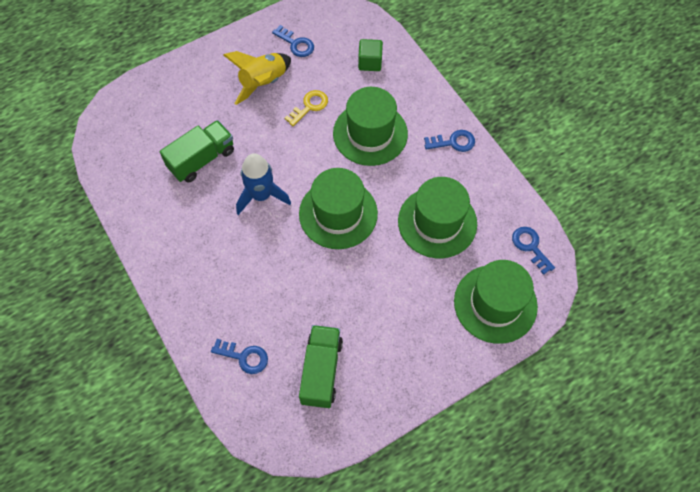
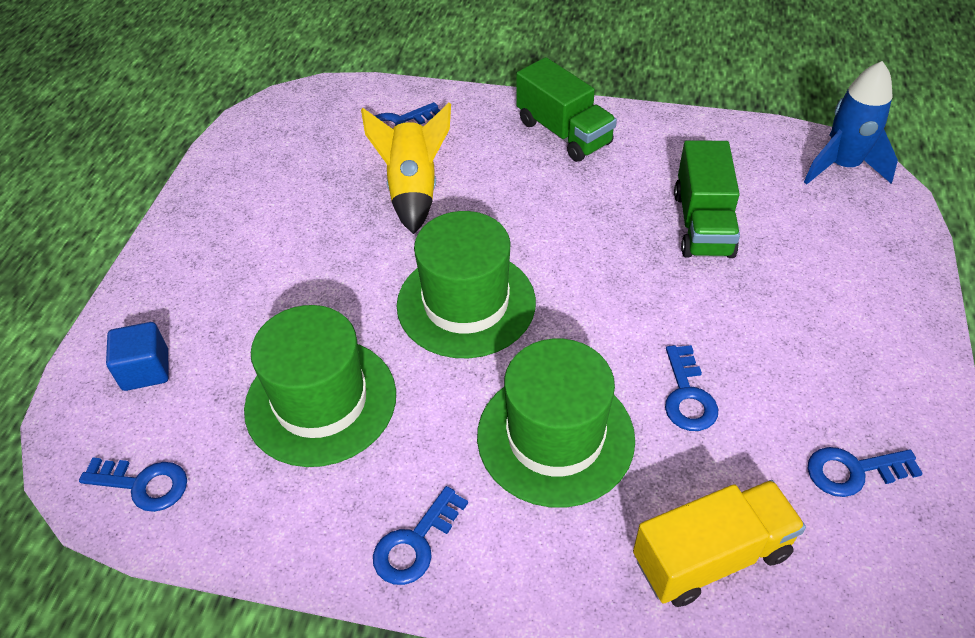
camera: 135 degrees right, 15 degrees down
(261, 195) = (581, 247): blue rocket -> blue rocket (842, 166)
(263, 83) = (792, 369): yellow rocket -> yellow rocket (413, 191)
(309, 106) = (687, 395): yellow key -> blue key
(321, 371) = (305, 166): green truck -> green truck (563, 133)
(370, 62) = (711, 556): green cube -> yellow truck
(495, 303) = (146, 370): green hat -> blue cube

